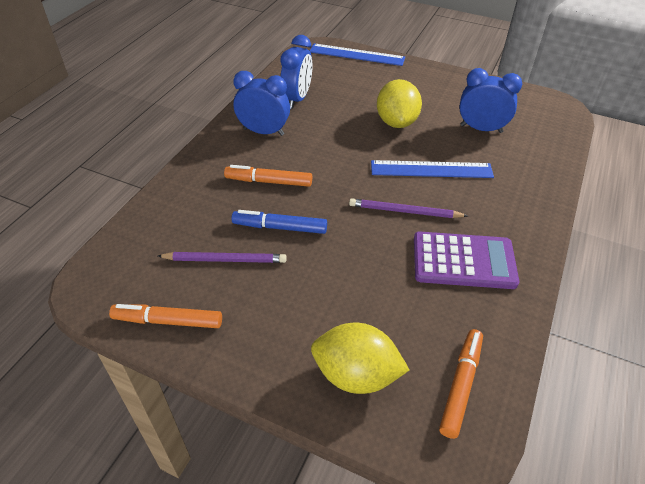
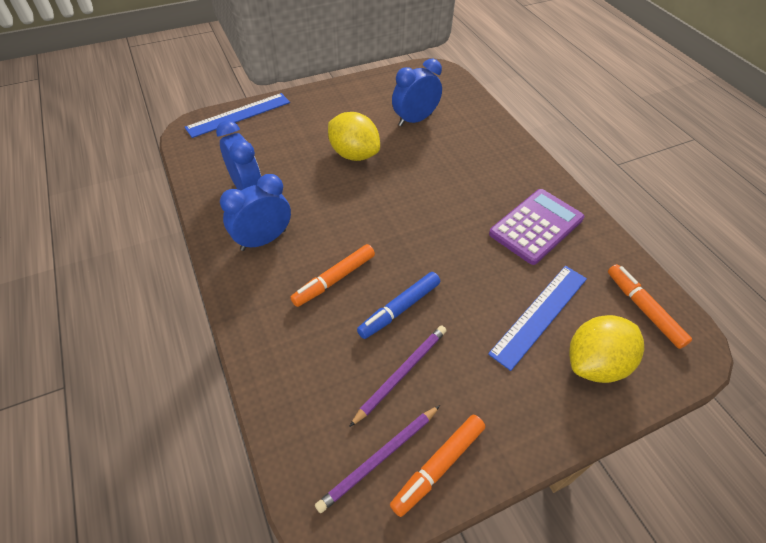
camera: 50 degrees left, 5 degrees up
(404, 211) = (458, 221): purple pencil -> purple pencil (379, 458)
(431, 169) = (429, 175): blue ruler -> blue ruler (539, 314)

